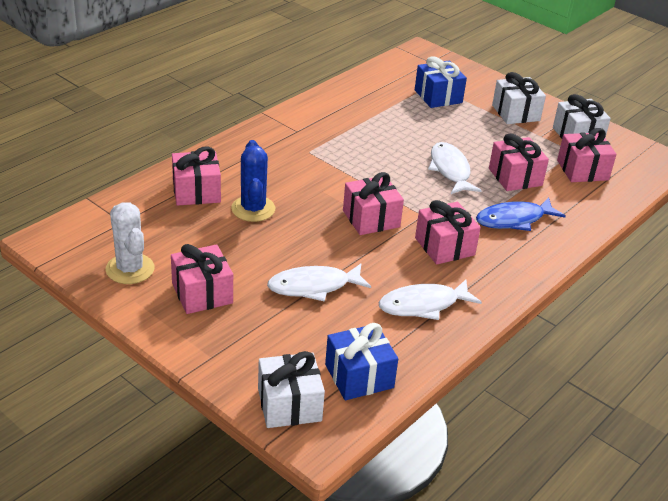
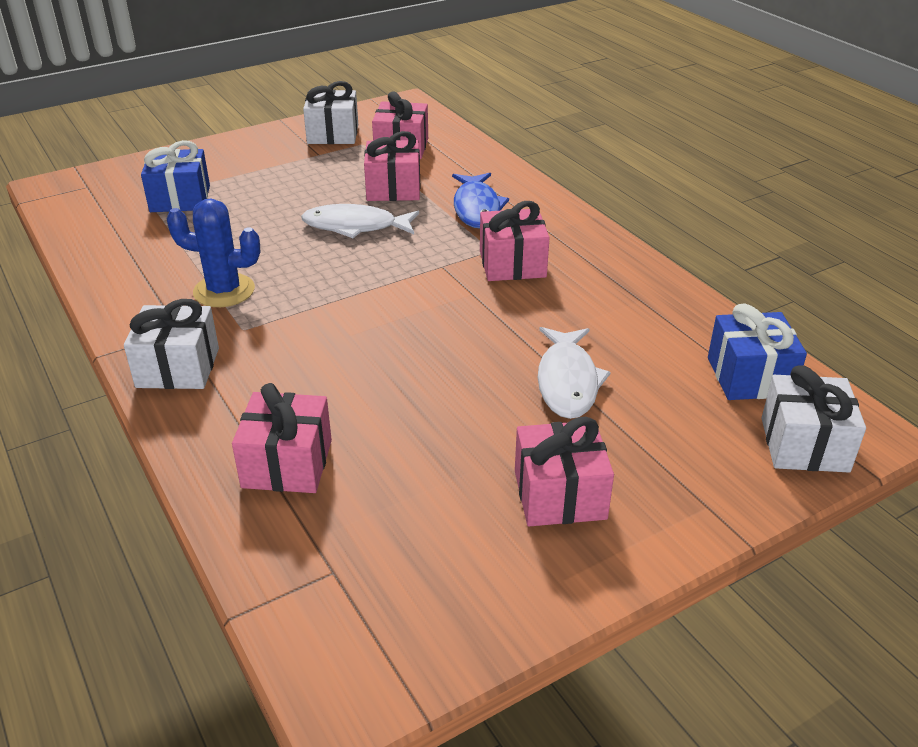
camera: 70 degrees left, 0 degrees up
(130, 269) = (475, 576): white cactus -> none
(253, 209) = (364, 408): blue cactus -> blue cactus (224, 291)
(371, 219) = (434, 306): pink gift -> none
(423, 305) = (621, 302): white fish -> none
(515, 113) = (259, 157): white gift -> white gift (178, 368)

